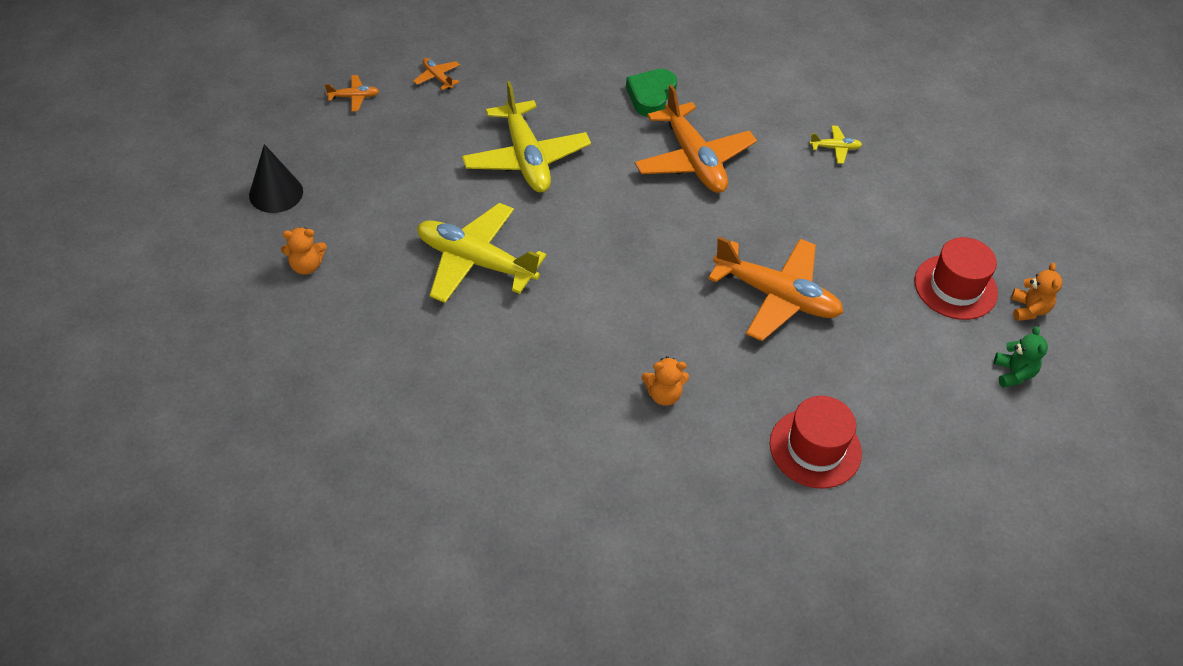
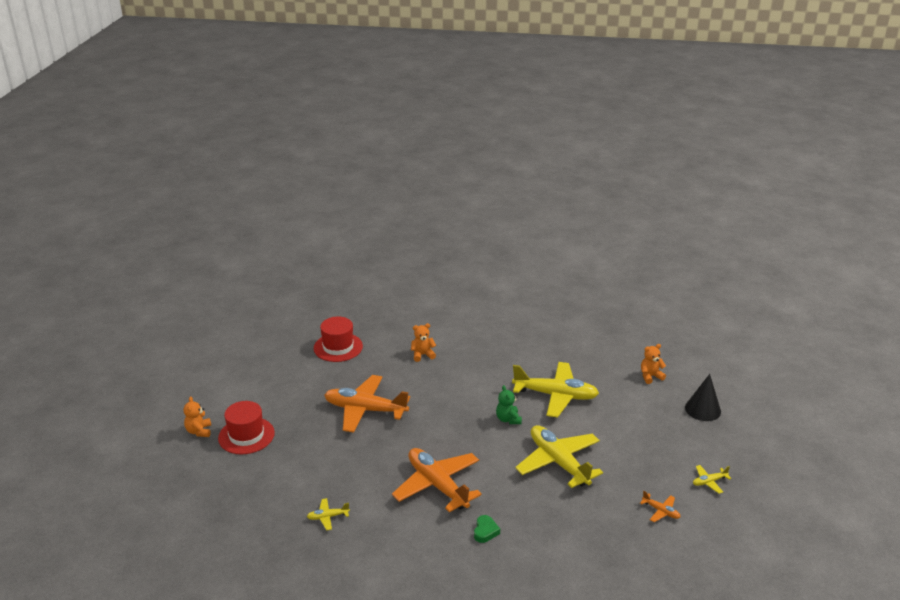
camera: 170 degrees right, 20 degrees down
(354, 97) = (709, 482): orange plane -> yellow plane
(651, 96) = (485, 531): green heart -> green heart, size x0.62
(1013, 373) = (219, 396): green teddy bear -> green teddy bear (508, 419)

